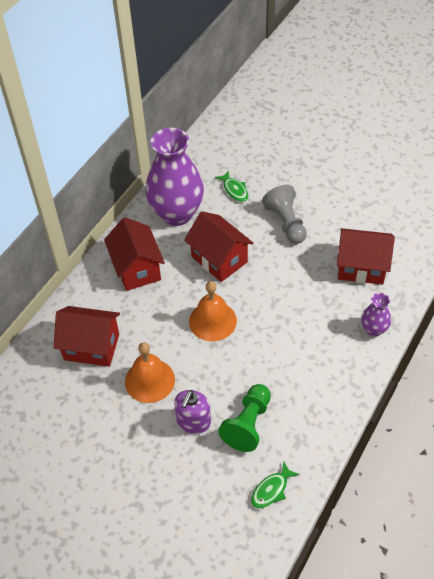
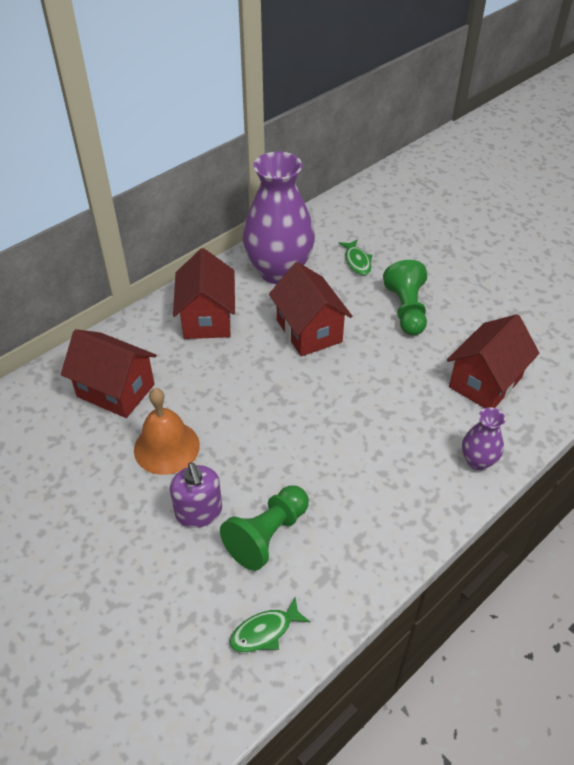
camera: 15 degrees right, 5 degrees down
(193, 422) = (199, 512): purple soap dispenser -> purple soap dispenser turned 60 degrees counterclockwise
(212, 321) = (272, 398): orange bell -> none
(286, 223) = (406, 310): grey pawn -> green pawn
(361, 267) = (485, 382): red house -> red house turned 75 degrees counterclockwise

